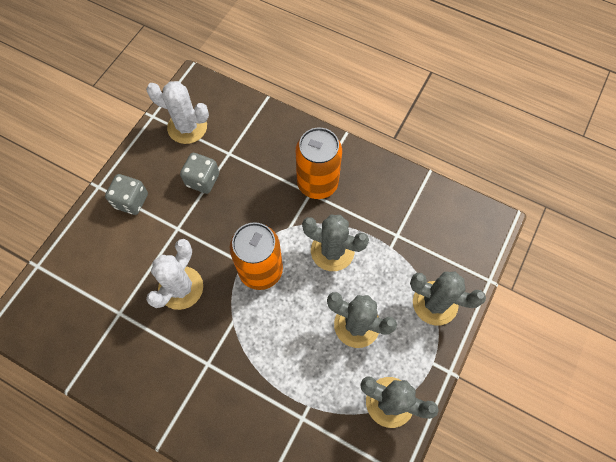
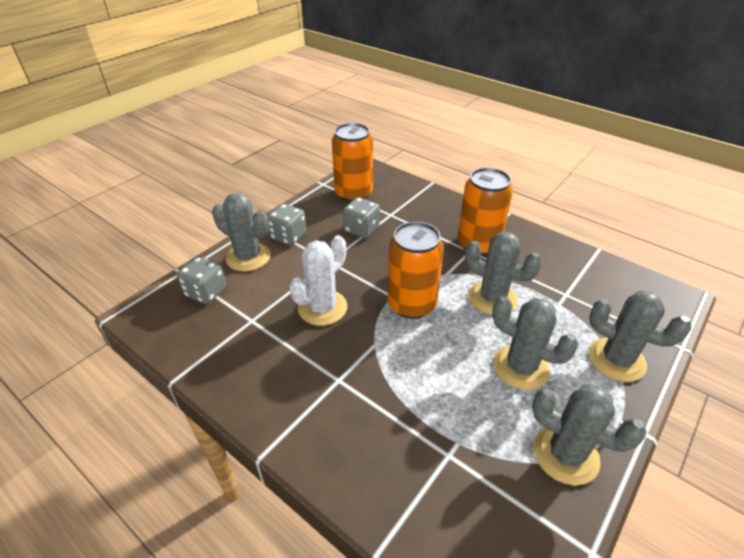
camera: 10 degrees right, 25 degrees down
(68, 287) = (206, 292): none -> grey dice
(97, 236) = (248, 257): none -> grey cactus
(187, 127) = (353, 193): white cactus -> orange can

